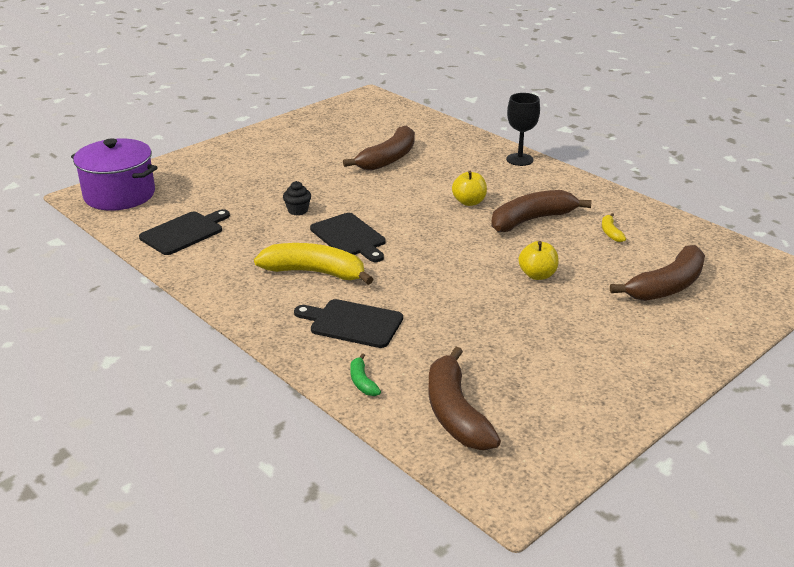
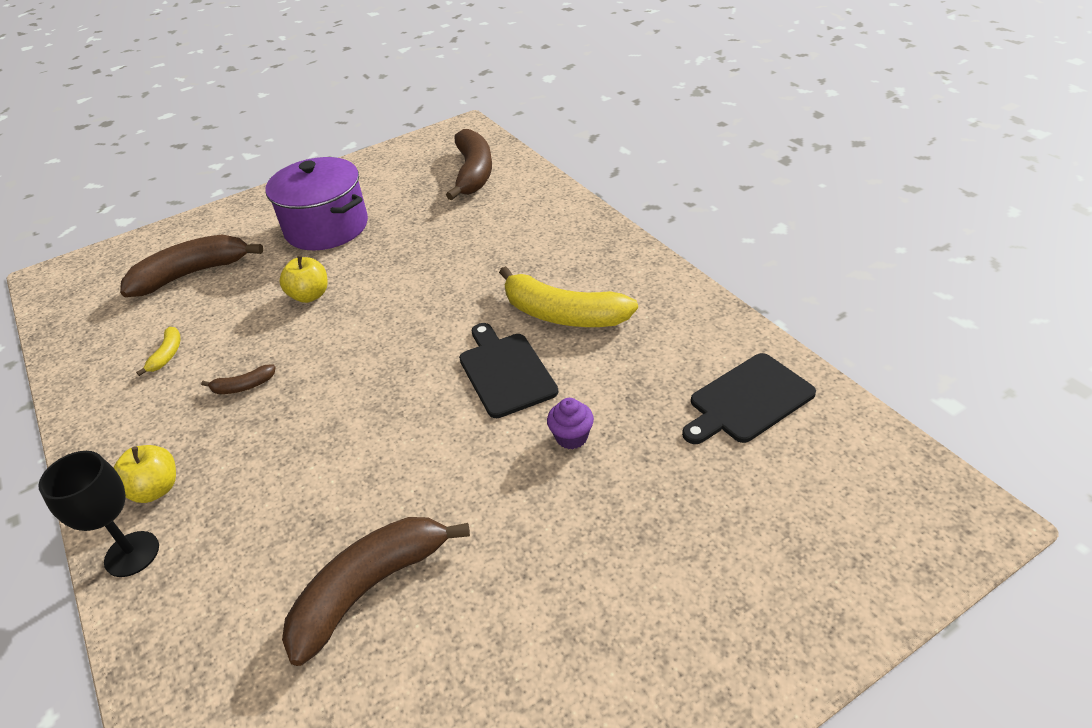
camera: 165 degrees left, 10 degrees up
(119, 195) = (900, 513): purple pot -> purple pot (326, 227)
(298, 210) = (571, 437): black cupcake -> purple cupcake
(352, 323) = (534, 249): black cutting board -> none
(362, 382) = (540, 196): green banana -> none
(469, 202) = (301, 434): yellow apple -> yellow apple (155, 489)
(531, 220) = (243, 386): brown banana -> brown banana, size x0.45

